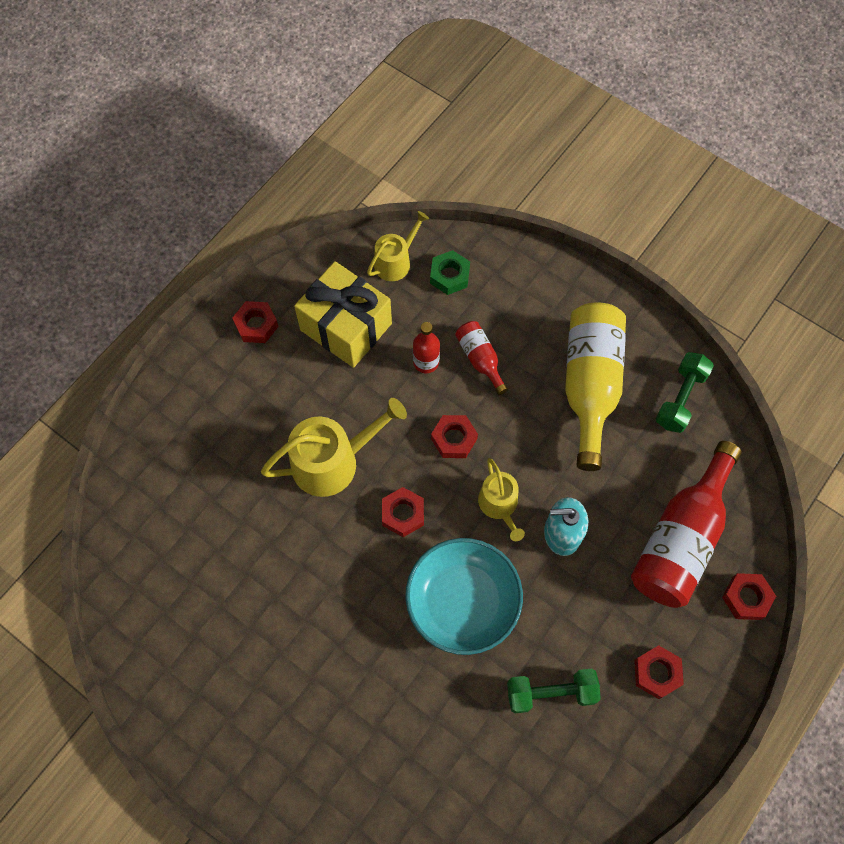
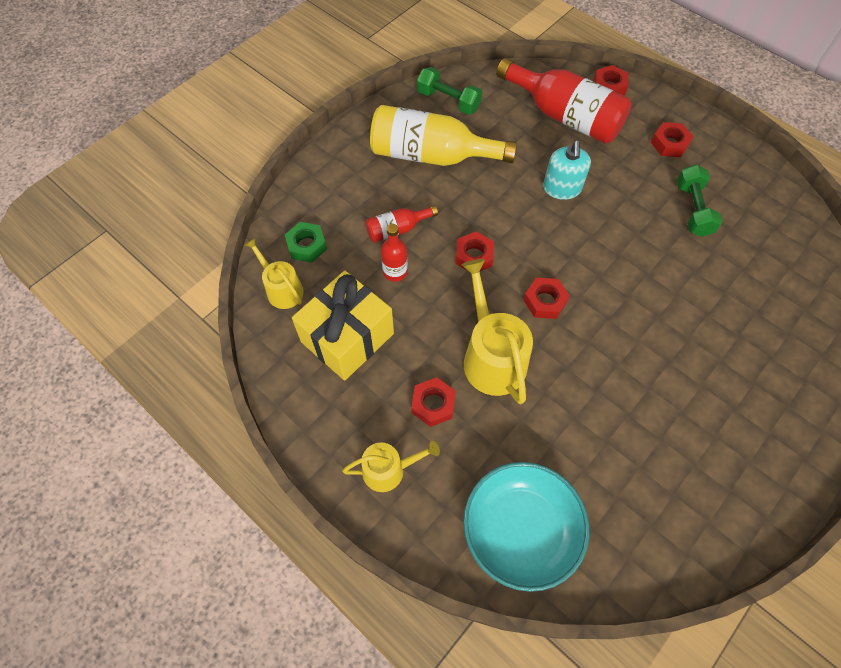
camera: 85 degrees left, 5 degrees down
(256, 325) = (332, 424): red nut -> red nut (433, 404)
(462, 602) = (623, 262): turquoise bowl -> turquoise bowl (521, 530)
(499, 505) = (537, 228): yellow watering can -> yellow watering can (389, 470)

